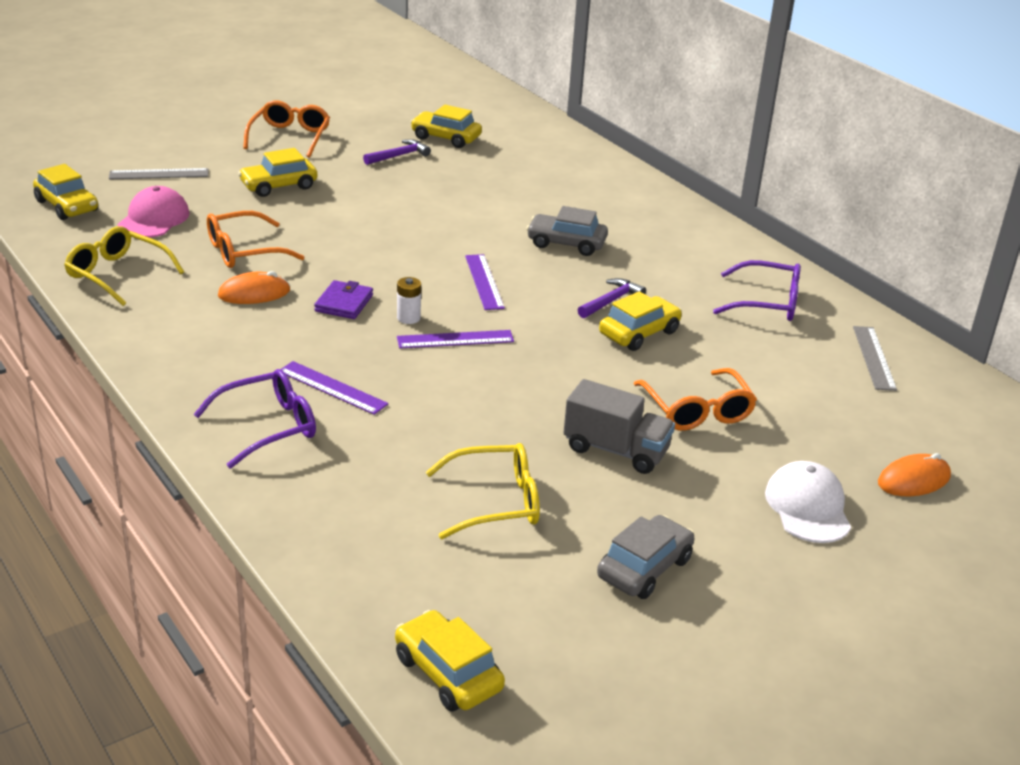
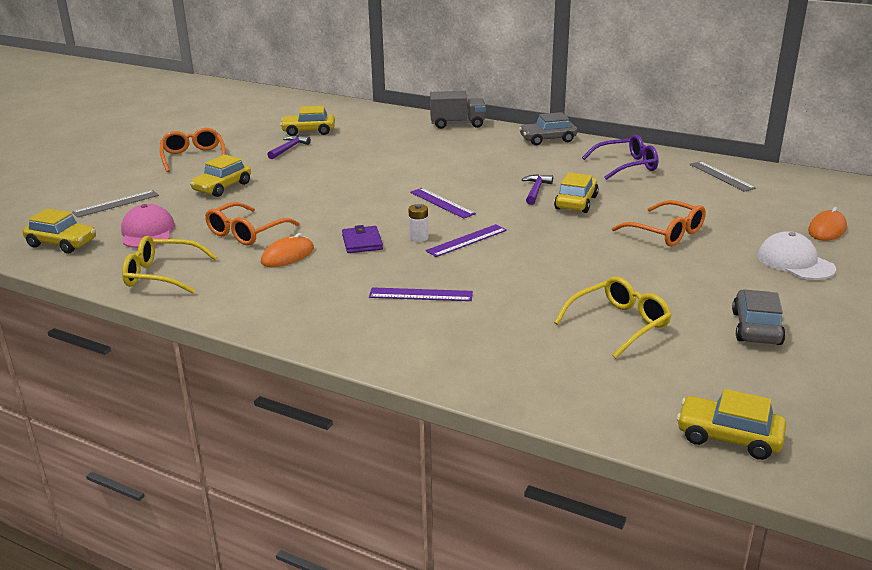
camera: 25 degrees left, 5 degrees down
(268, 427) = (406, 333): purple glasses -> none
(566, 243) = (466, 168): grey car -> grey car (547, 139)
(616, 450) = (650, 269): grey truck -> grey truck (457, 124)

